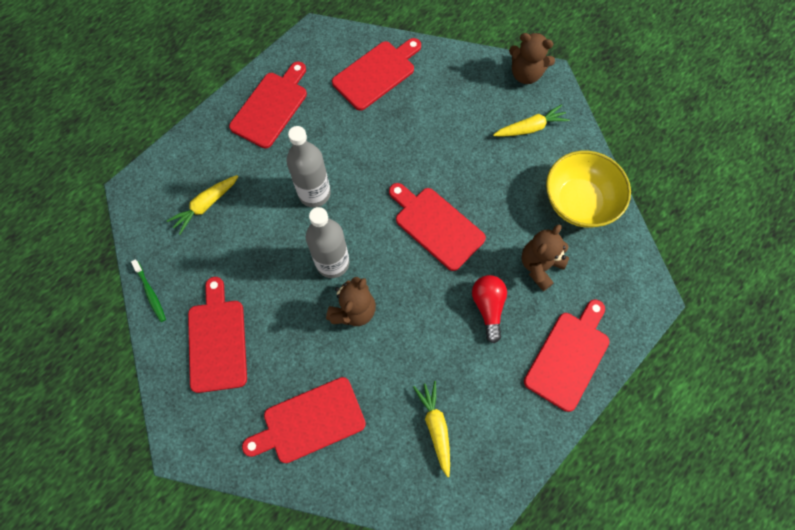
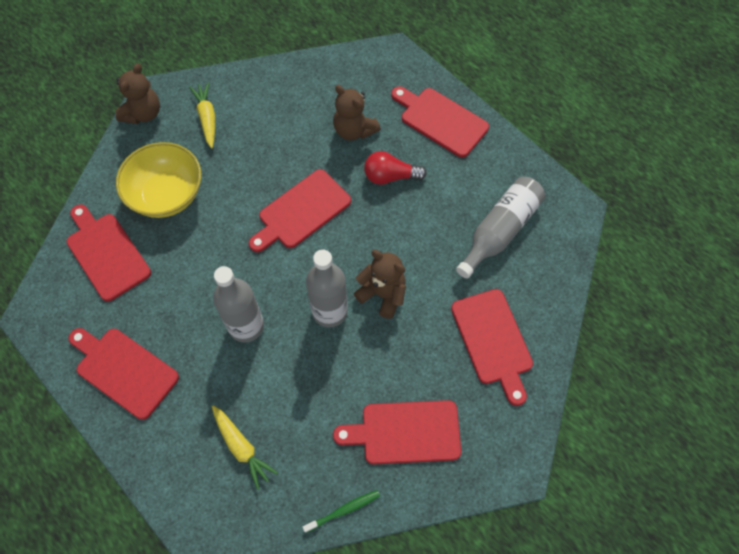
camera: 85 degrees left, 5 degrees down
(435, 427) = (499, 231): yellow carrot -> grey bottle
(579, 201) = (294, 91): yellow bowl -> yellow bowl (167, 195)

